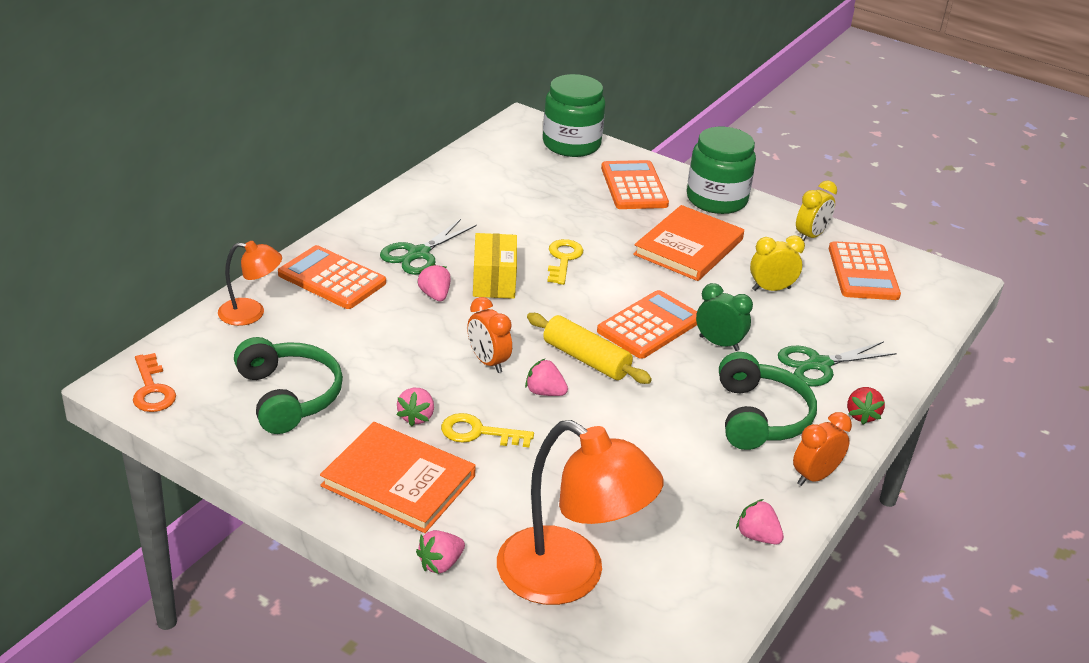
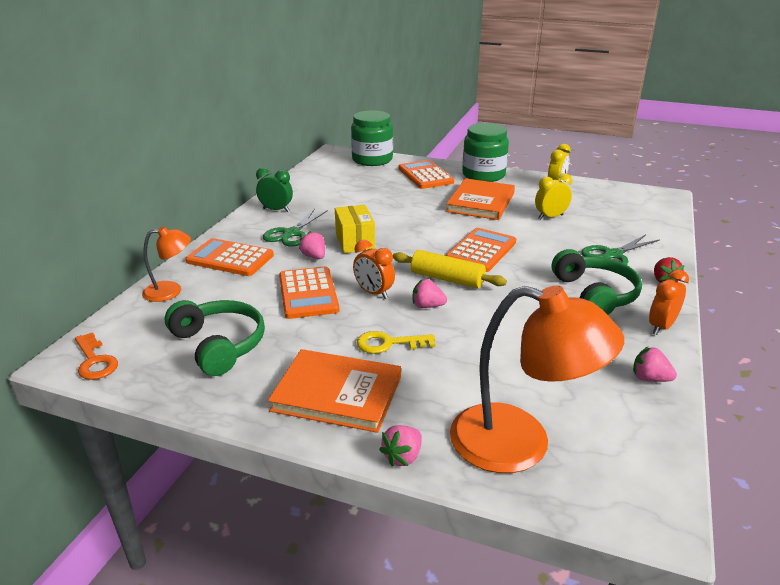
camera: 10 degrees left, 5 degrees down
(416, 417) = (333, 341): pink strawberry -> none
(563, 259) = (398, 221): yellow key -> none
(719, 343) = (536, 254): green clock -> green clock (276, 210)
(863, 272) = (603, 199): orange calculator -> orange calculator (308, 293)

